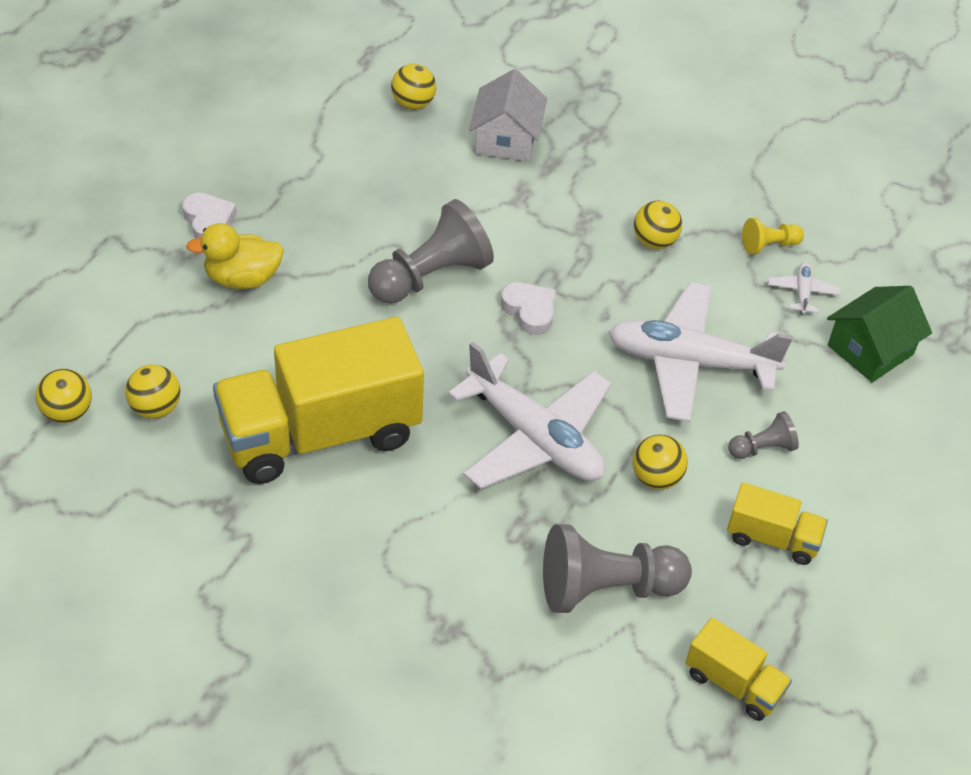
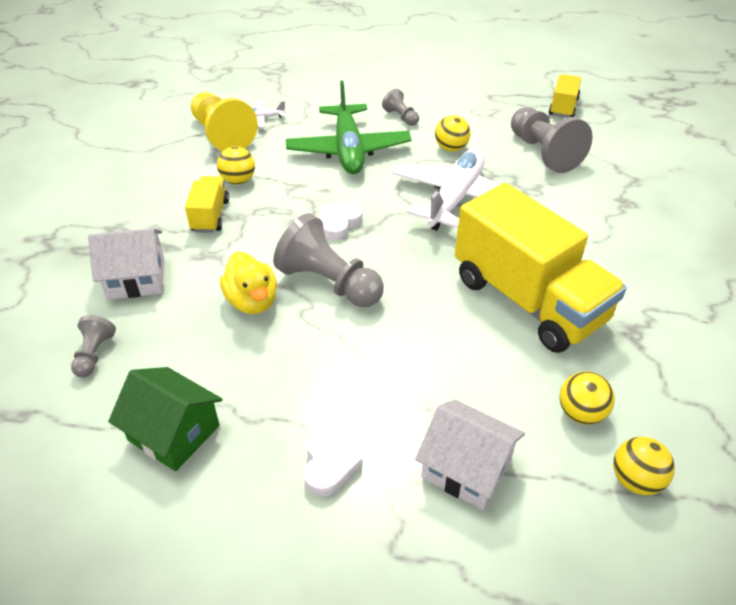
camera: 105 degrees left, 5 degrees down
(152, 304) = (466, 468): none -> white house
(209, 221) = (329, 465): white heart -> white heart turned 135 degrees clockwise
(242, 278) = (395, 407): yellow duck -> yellow duck (252, 301)
(413, 104) = (94, 354): yellow ball -> grey pawn
(690, 362) = (348, 150): white plane -> green plane
(769, 245) = (222, 135): yellow pawn -> yellow pawn, size x1.99
(772, 538) = (463, 107): yellow truck -> yellow truck (210, 216)
(870, 350) = (300, 92): green house -> green house (174, 433)

